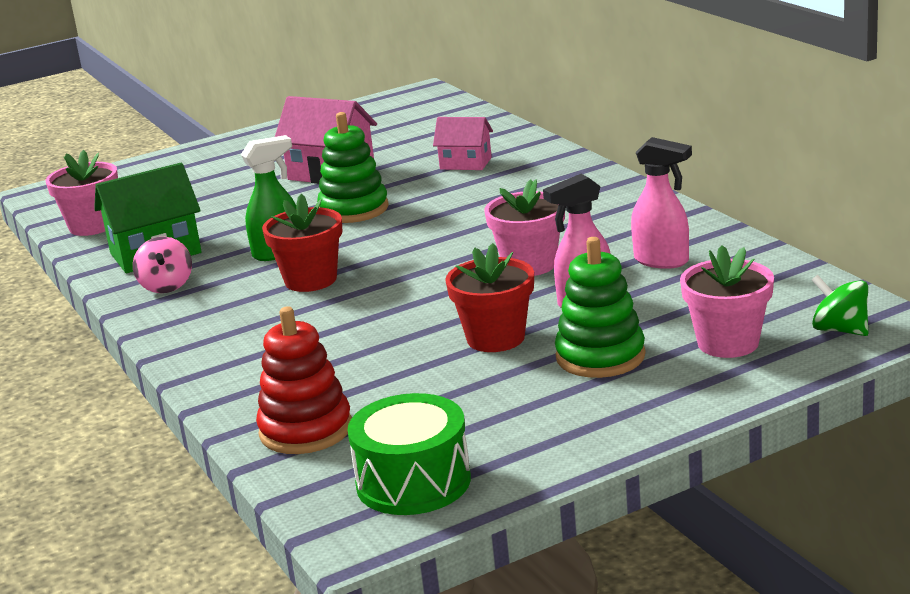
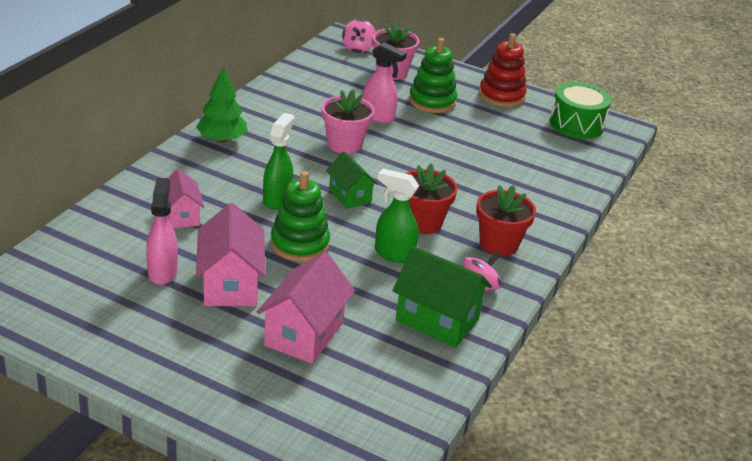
camera: 130 degrees left, 10 degrees up
(92, 226) = (416, 392): pink flower pot -> none
(225, 193) = (304, 334): none -> pink house
(306, 430) = (571, 165): red stacking toy -> red stacking toy (501, 96)
(410, 248) = (350, 196): none -> green house
(446, 209) = (277, 199): none -> green spray bottle
(495, 338) = (439, 134): red flower pot -> red flower pot (498, 244)
(605, 196) = (222, 139): none -> green tree
(662, 261) = (311, 103): pink spray bottle -> pink spray bottle (162, 272)
(840, 330) = (358, 48): green spinning top -> pink spinning top

